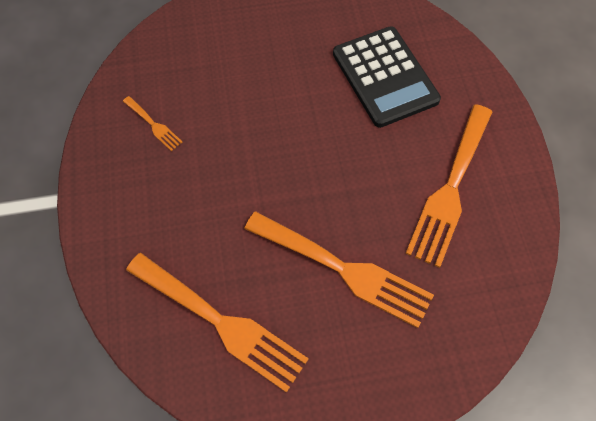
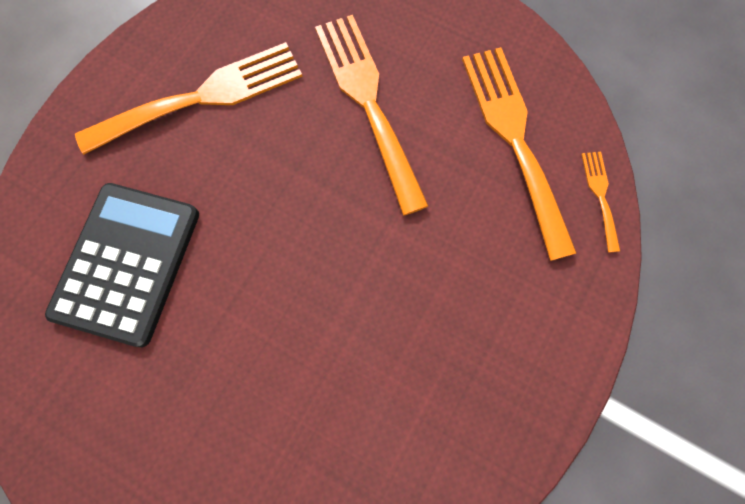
camera: 140 degrees left, 10 degrees up
(154, 125) = (433, 417): orange fork -> orange fork (600, 196)

